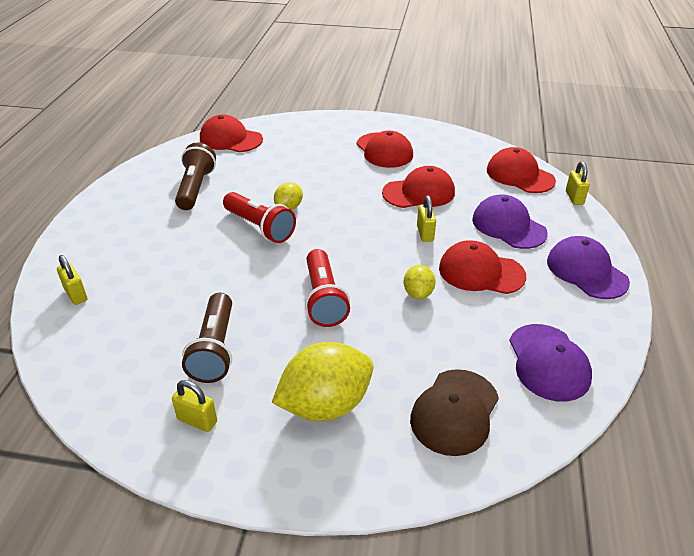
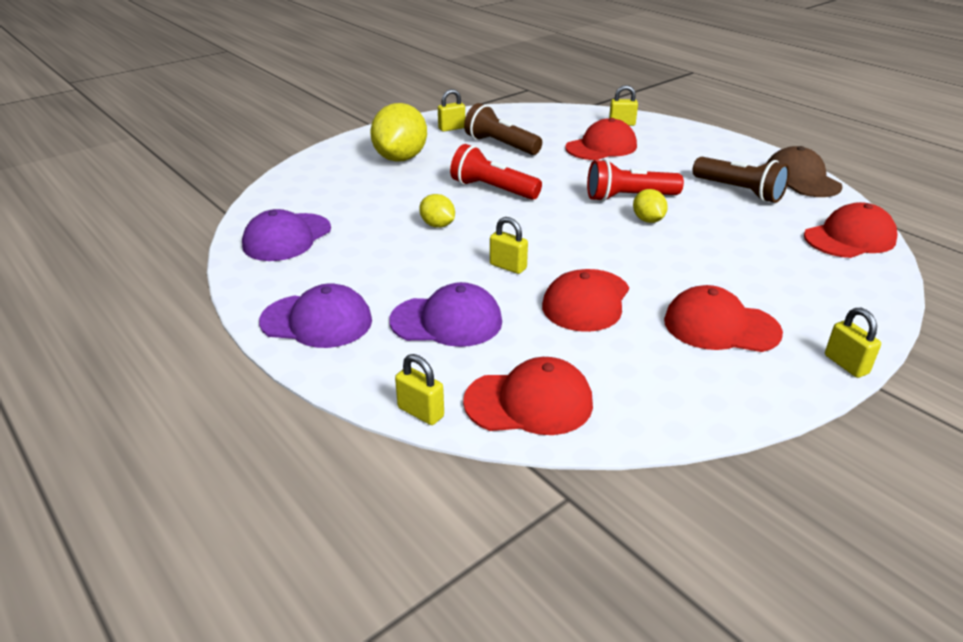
camera: 130 degrees right, 5 degrees down
(371, 118) = (846, 364): none -> yellow padlock
(454, 412) = (323, 188): brown cap -> brown cap (801, 179)
(481, 272) = (412, 265): red cap -> red cap (601, 147)
(548, 362) = (287, 237): purple cap -> purple cap turned 90 degrees counterclockwise

